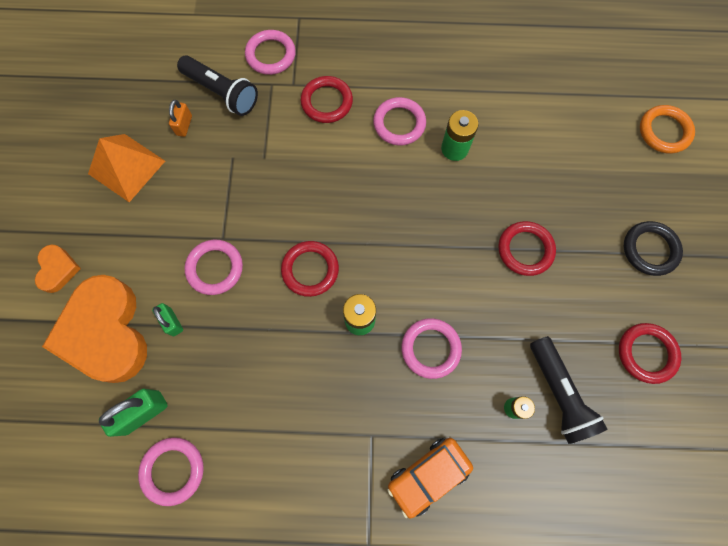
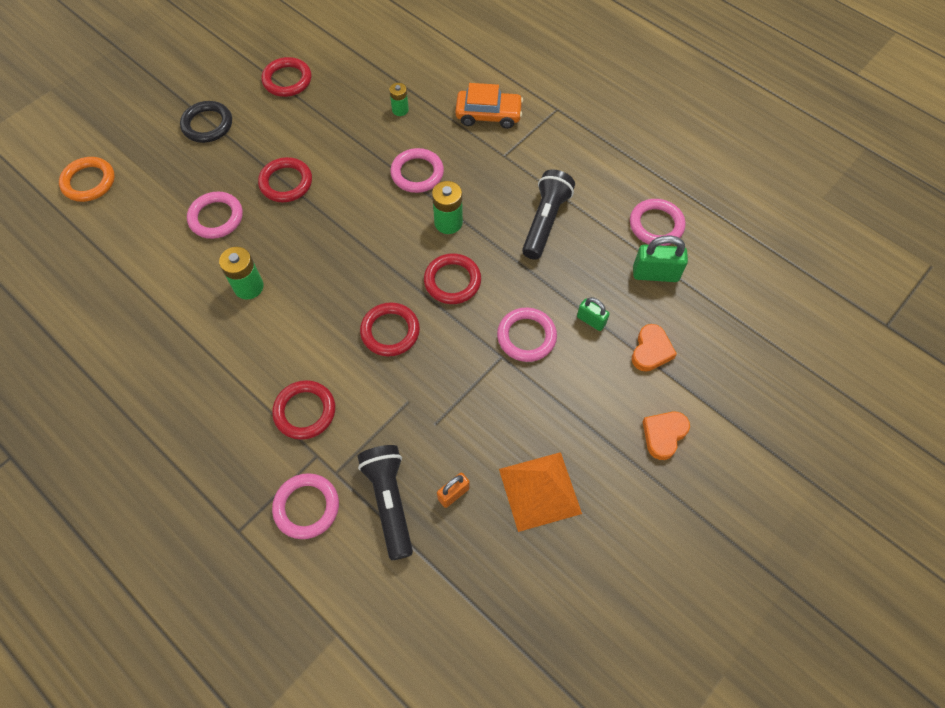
camera: 140 degrees left, 10 degrees down
(105, 332) = (651, 350): orange heart -> orange heart, size x0.46
(172, 322) = (591, 320): green padlock -> green padlock turned 60 degrees counterclockwise
(321, 194) = (390, 331): none -> red ring
(399, 123) = (267, 341): pink ring -> pink ring (216, 218)
(558, 393) = (364, 98): black flashlight -> black flashlight (545, 222)

